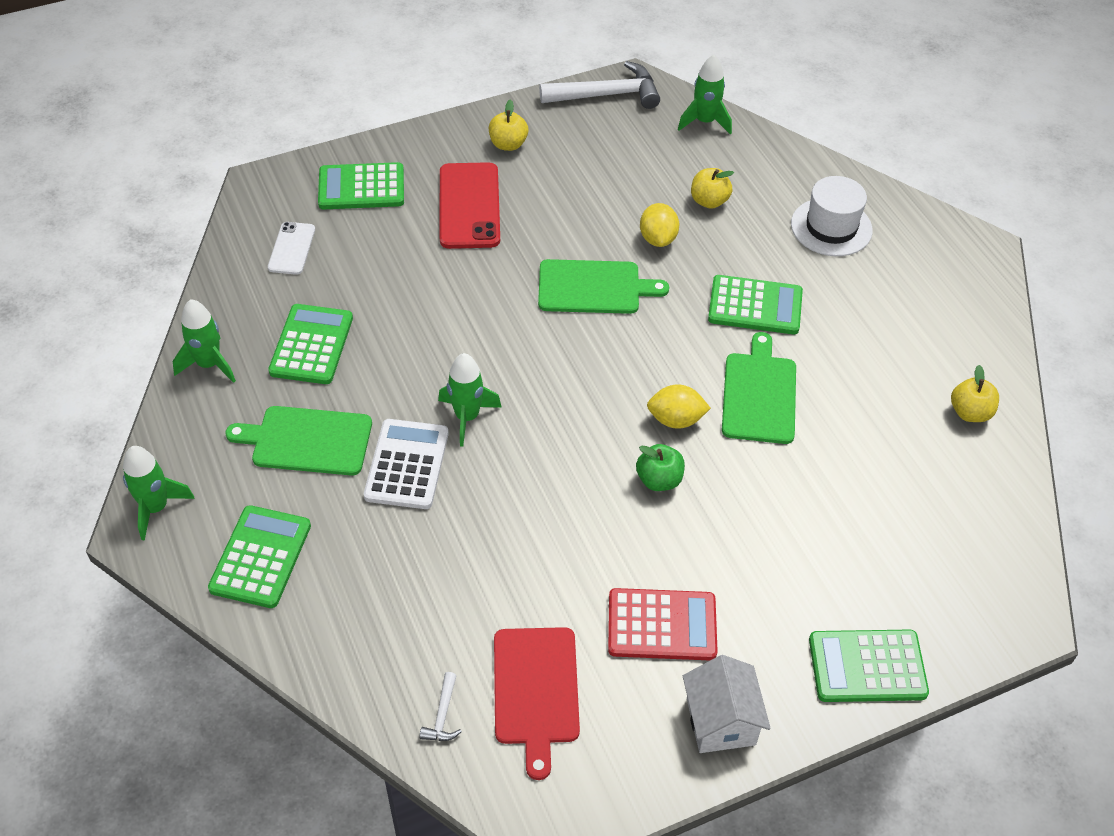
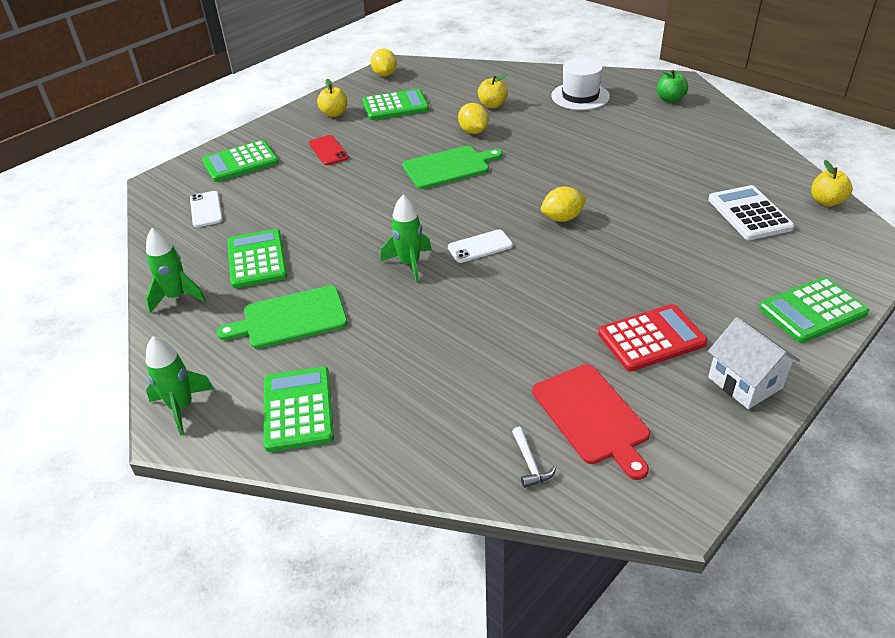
camera: 20 degrees left, 10 degrees down
(407, 465) = (382, 307): white calculator -> white calculator (749, 214)
(469, 206) = (328, 150): red phone -> red phone, size x0.57
(557, 424) = (480, 246): none -> white phone
(607, 95) = (385, 74): white hammer -> yellow lemon
(659, 480) = (578, 254): green apple -> green apple (670, 99)
(705, 122) = (459, 71): green rocket -> none
(755, 306) = (565, 145): green calculator -> green calculator (395, 106)
(759, 394) = (606, 188): green cutting board -> none
(970, 412) = (746, 157): yellow apple -> yellow apple (826, 201)

